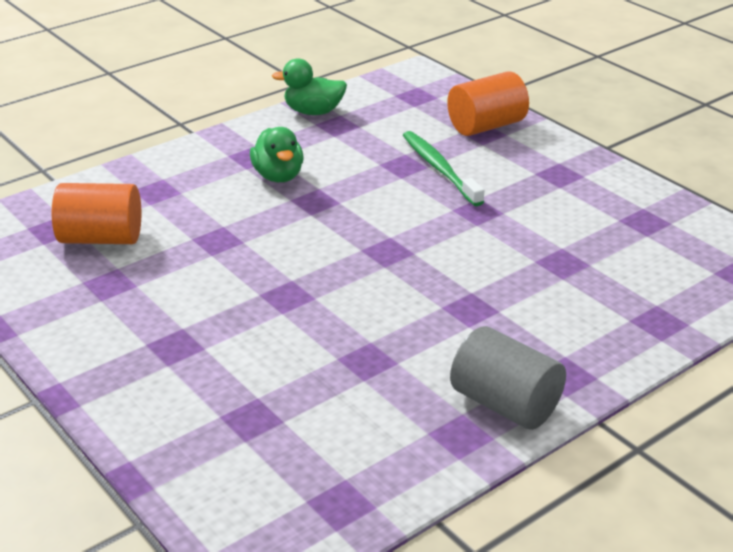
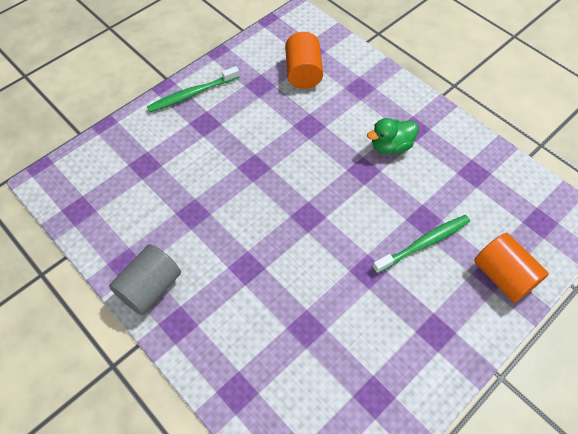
camera: 85 degrees right, 25 degrees up
(97, 360) = (192, 94): none -> green toothbrush
(313, 112) = (489, 156): green duck -> none

